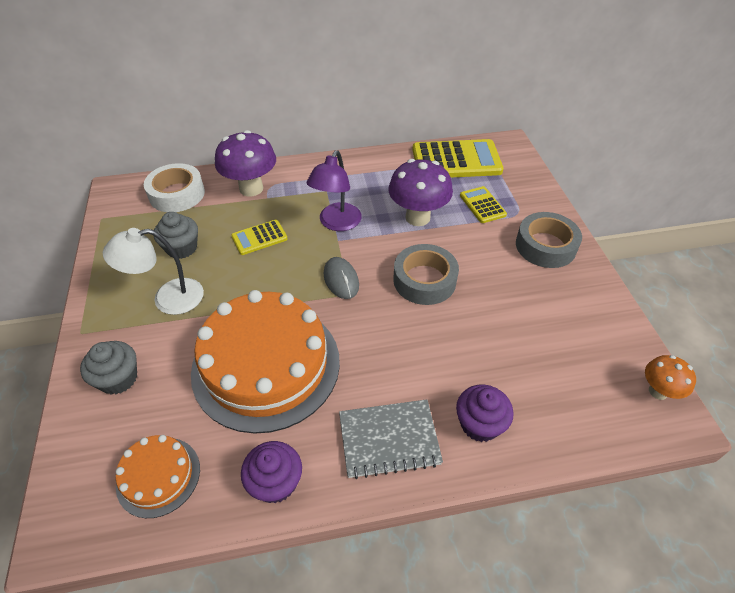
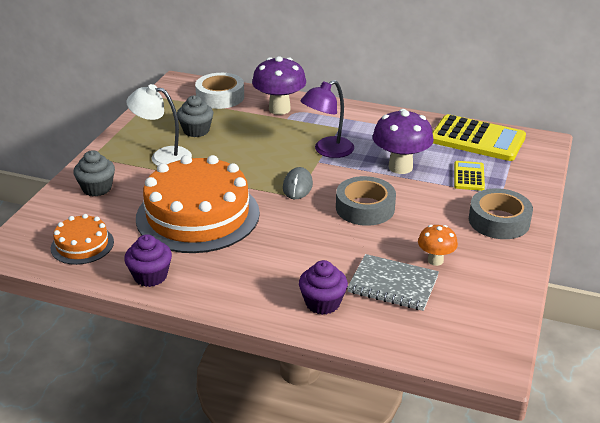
camera: 30 degrees right, 15 degrees down
(259, 238) = (258, 141): yellow calculator -> none
(389, 440) = (246, 285): grey notebook -> grey notebook (393, 285)
(658, 391) = (496, 342): orange mushroom -> orange mushroom (435, 260)

